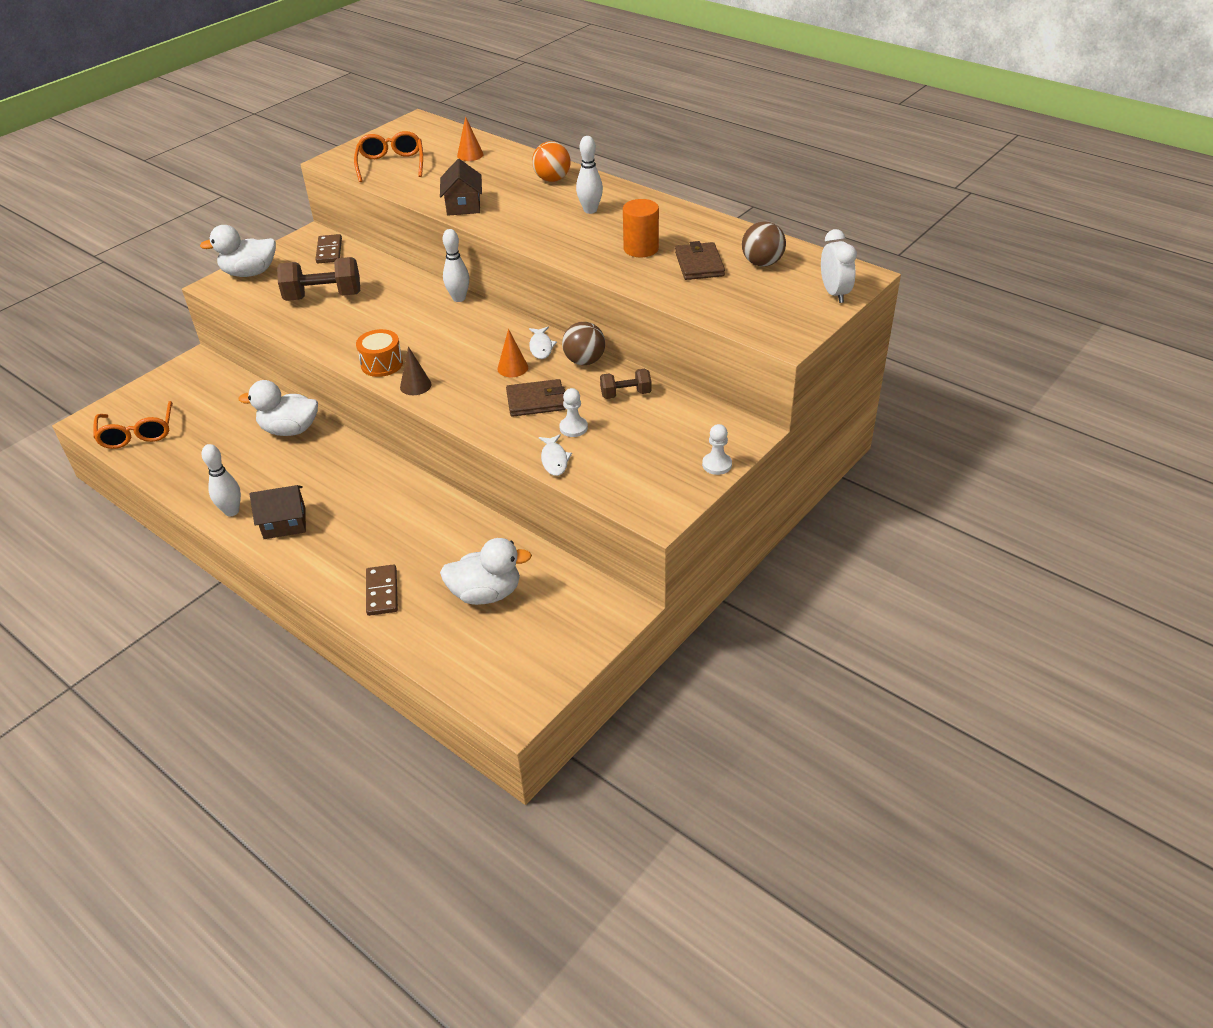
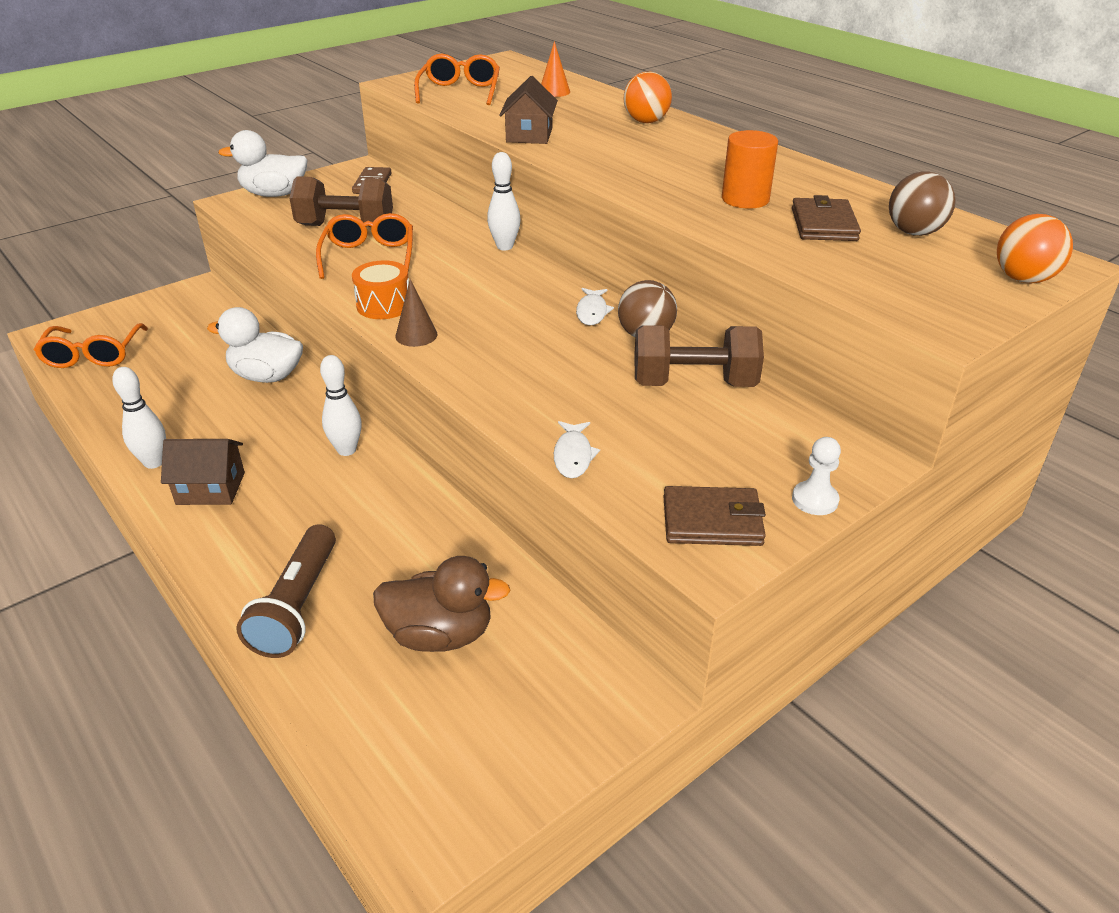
camera: 10 degrees right, 5 degrees down
(353, 322) = (369, 256): none -> orange glasses
(382, 592) = (297, 605): brown domino -> brown flashlight
(486, 593) = (440, 634): white duck -> brown duck
(512, 368) = (548, 331): orange cone -> none
(536, 401) = (568, 375): brown wallet -> brown wallet (712, 521)
(573, 428) = (611, 417): white pawn -> none
(590, 210) = (686, 154): white bowling pin -> white bowling pin (346, 450)
(625, 394) = (694, 384): brown dumbbell -> brown dumbbell, size x1.76
(834, 293) = (1023, 279): white clock -> orange ball

